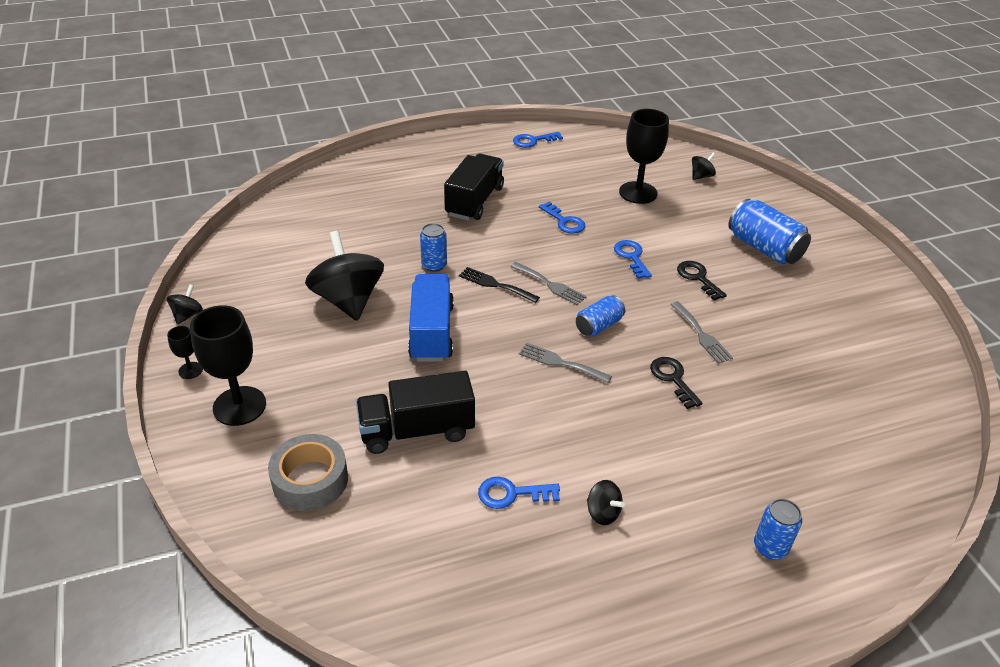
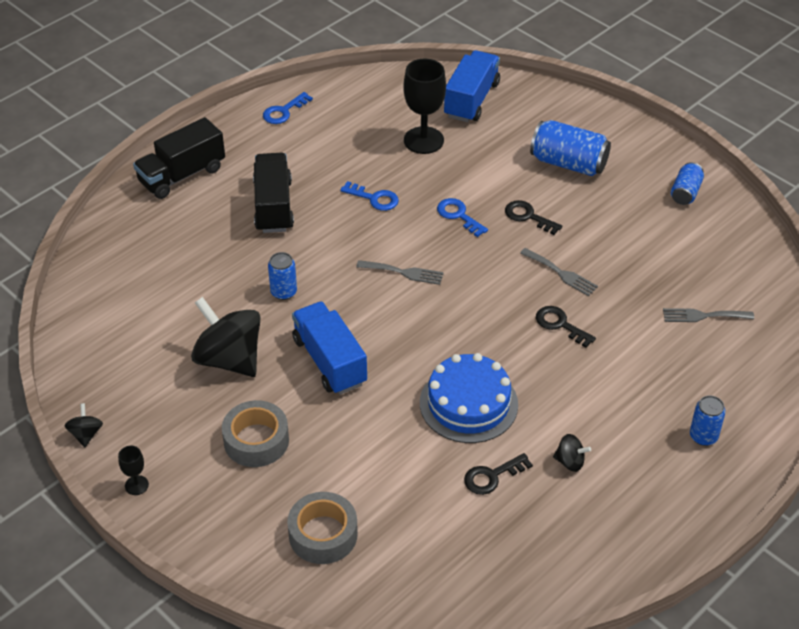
camera: 25 degrees left, 5 degrees up
(239, 406) = (210, 498): black goblet -> none
(318, 373) = (256, 440): none -> grey tape
(416, 430) = (380, 456): black truck -> black truck (182, 175)
(495, 285) = (354, 291): black fork -> none
(512, 494) = (492, 476): blue key -> black key
(534, 416) = (468, 403): none -> blue cake
(560, 363) = (460, 346): grey fork -> grey fork (703, 316)
(598, 326) = (471, 298): blue can -> blue can (685, 192)
(701, 176) = (471, 100): black spinning top -> blue truck

